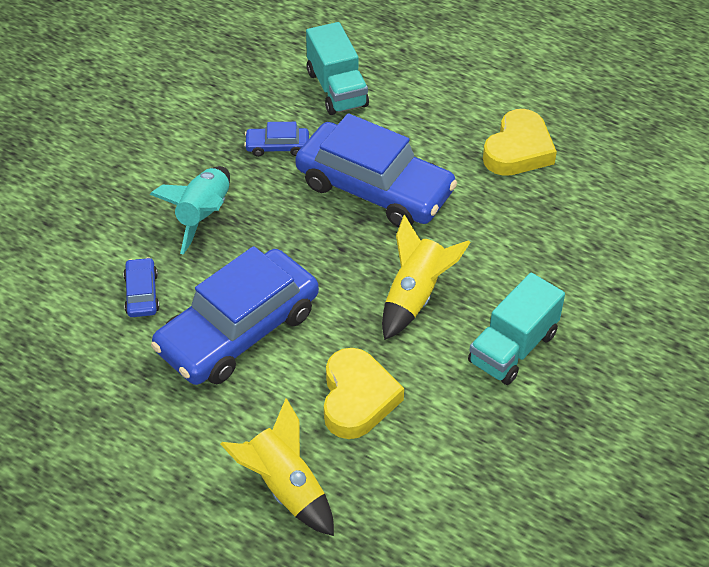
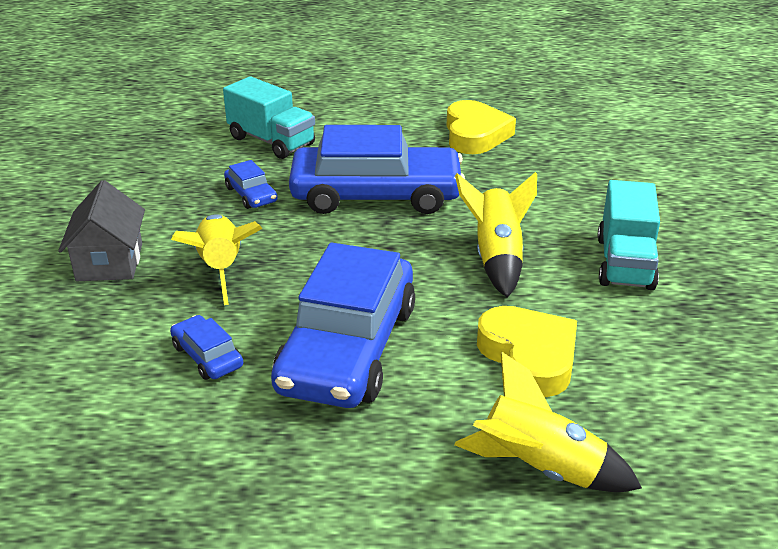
camera: 30 degrees left, 15 degrees down
(132, 175) = (109, 262): none -> grey house
(203, 215) = (220, 268): turquoise rocket -> yellow rocket
(277, 146) = (251, 195): blue car -> blue car turned 90 degrees counterclockwise

